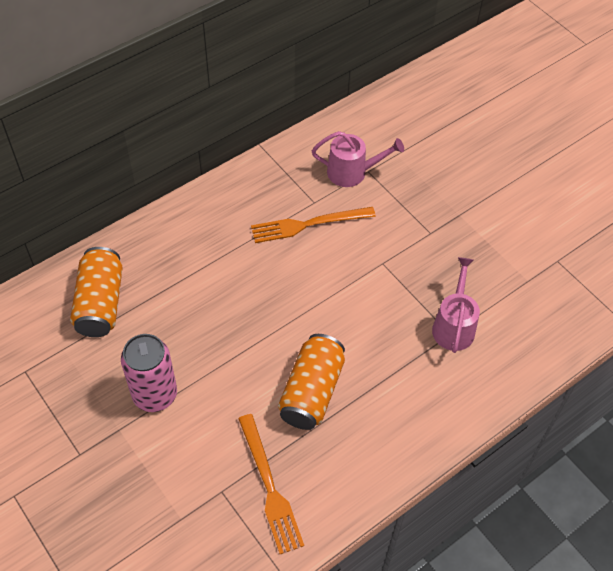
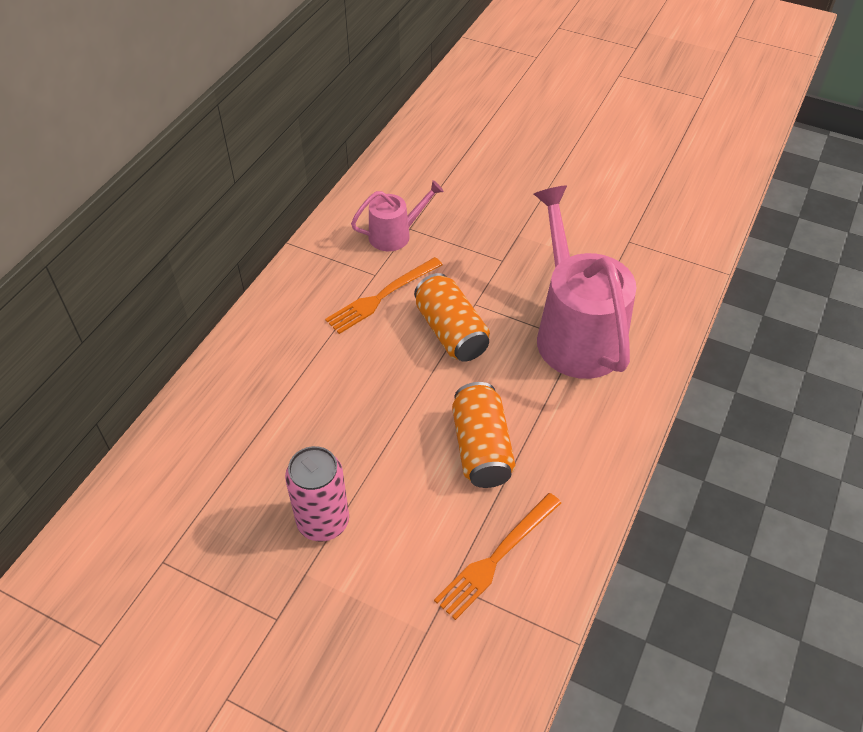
camera: 25 degrees left, 5 degrees down
(100, 303) = (208, 456): orange can -> orange can (451, 332)
(269, 487) = (496, 557): orange fork -> orange fork turned 90 degrees clockwise
(454, 326) = (575, 333): pink watering can -> pink watering can, size x1.96

